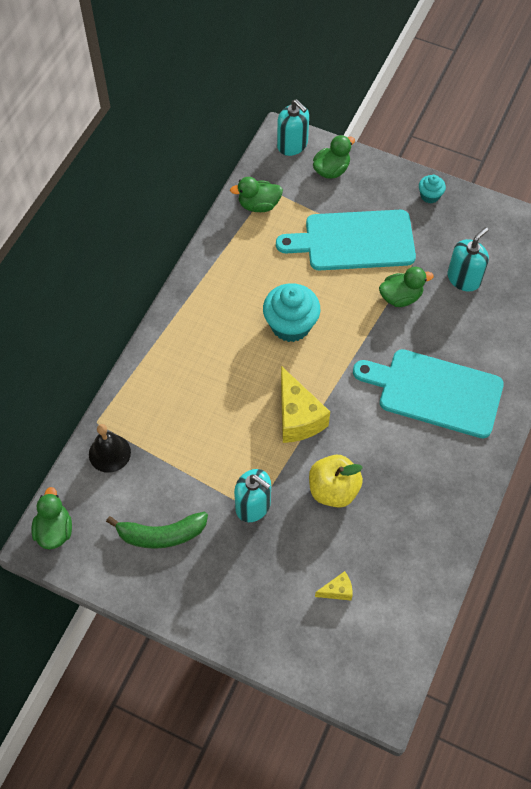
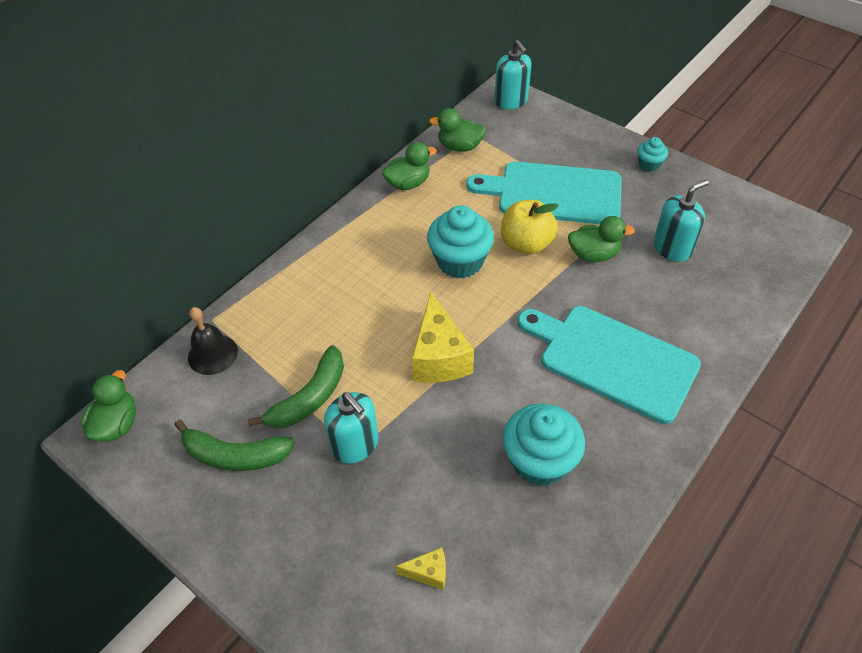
camera: 15 degrees right, 10 degrees down
(204, 474) = (309, 398): none -> green banana
(331, 170) = (546, 127): green duck -> green duck (408, 183)
(333, 490) = (458, 446): yellow apple -> yellow apple (526, 244)
(397, 488) = (539, 461): none -> turquoise cupcake

